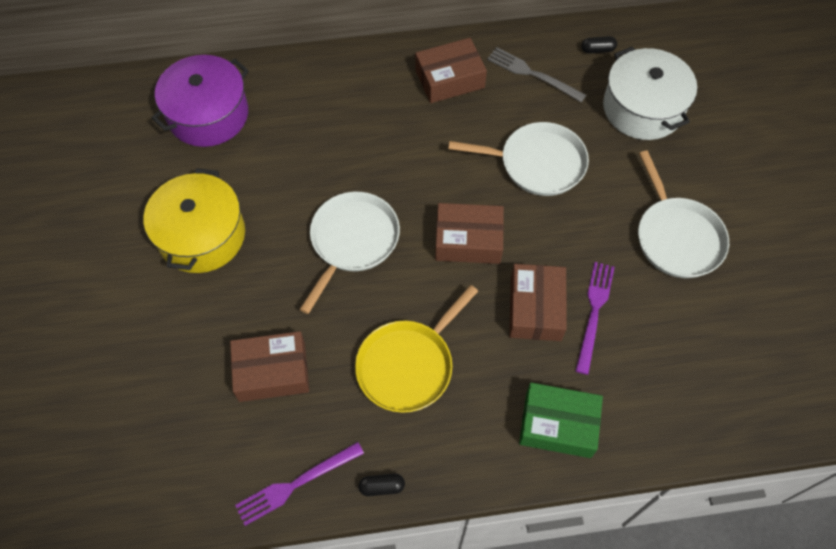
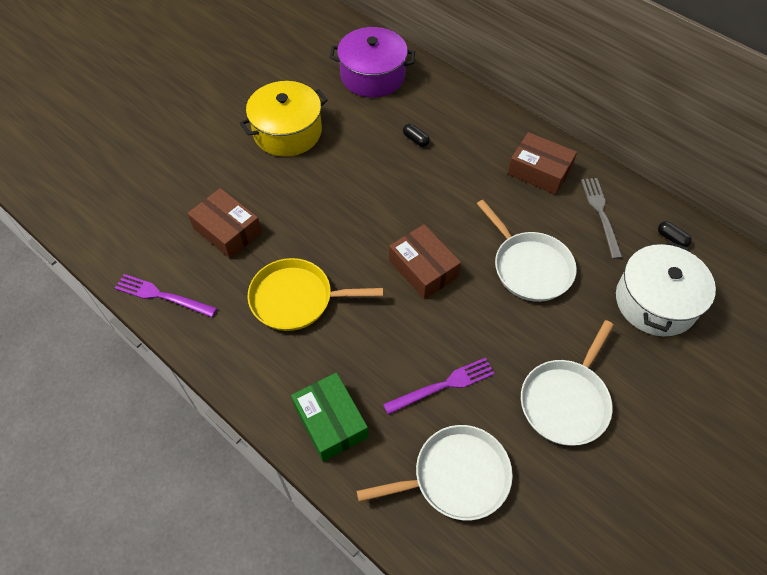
camera: 50 degrees right, 5 degrees down
(352, 241) = (358, 206): white pan -> white pan (456, 476)
(382, 487) = (197, 344): black capsule -> black capsule (415, 139)
(535, 308) = (410, 345): brown box -> none

